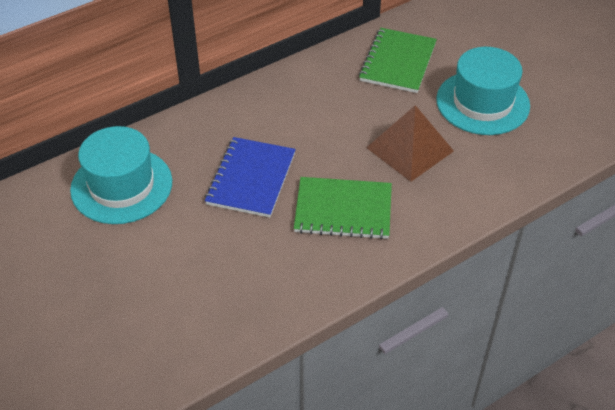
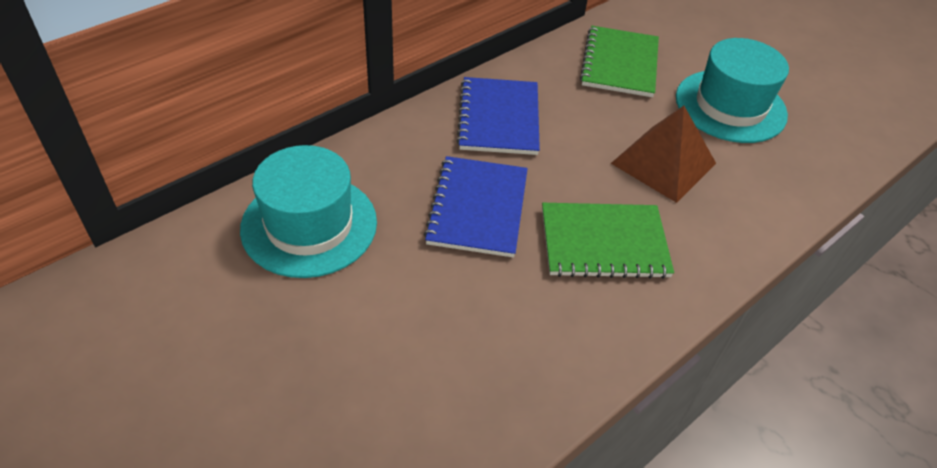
camera: 10 degrees left, 0 degrees up
(284, 107) = (499, 118): none -> blue notebook

